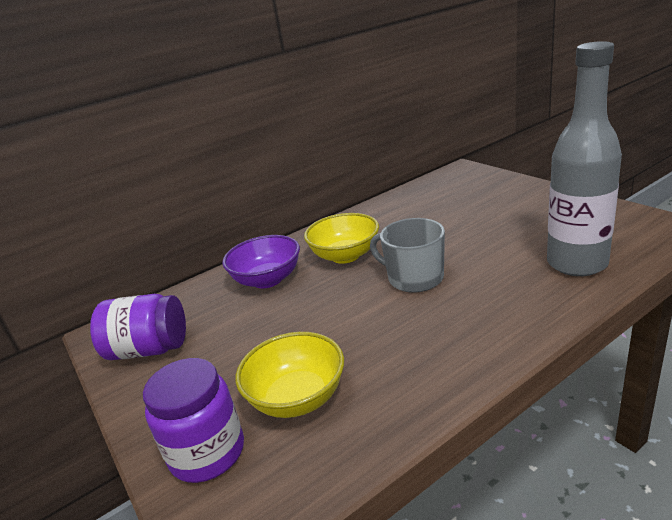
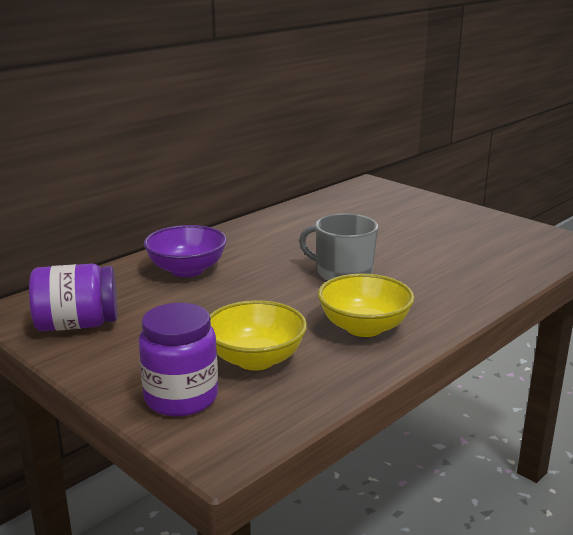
camera: 15 degrees left, 5 degrees down
(345, 255) = (266, 252): yellow bowl -> yellow bowl (364, 327)
(577, 263) = (493, 266): grey bottle -> none

